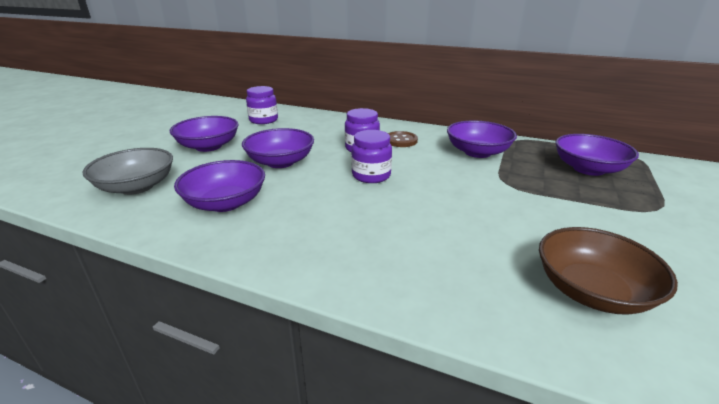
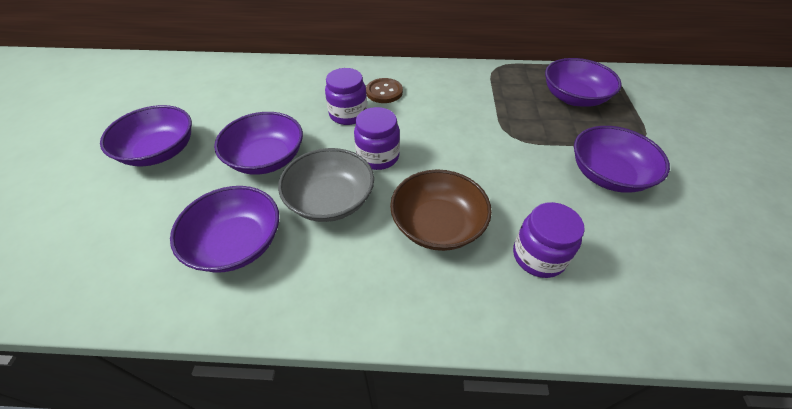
camera: 20 degrees left, 20 degrees up
(137, 187) = (105, 247): grey bowl -> grey bowl (330, 200)
(263, 120) = (206, 87): purple jar -> purple jar (538, 256)
(477, 152) = (468, 94): purple bowl -> purple bowl (608, 174)
(592, 291) = (626, 258): brown bowl -> brown bowl (437, 225)

